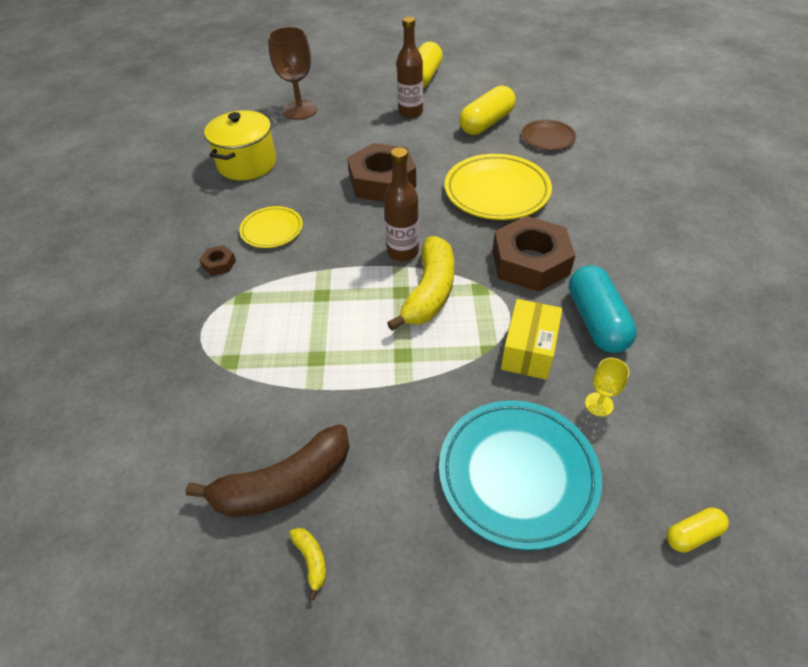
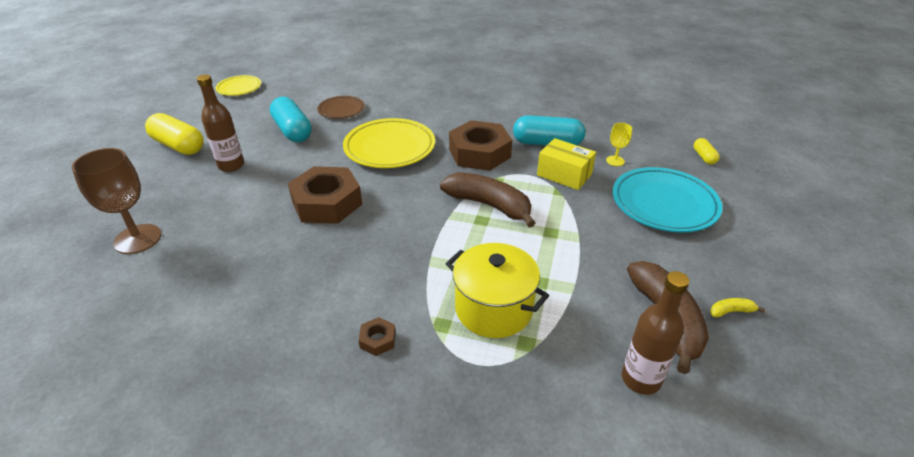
camera: 75 degrees left, 10 degrees down
(247, 164) = (206, 298): yellow pot -> yellow pot (493, 309)
(272, 230) = (348, 290): yellow plate -> yellow plate (239, 88)
(403, 252) = (434, 210): brown bottle -> brown bottle (641, 379)
(429, 292) = (489, 205): yellow banana -> brown banana
(486, 123) = (292, 131): yellow capsule -> turquoise capsule

